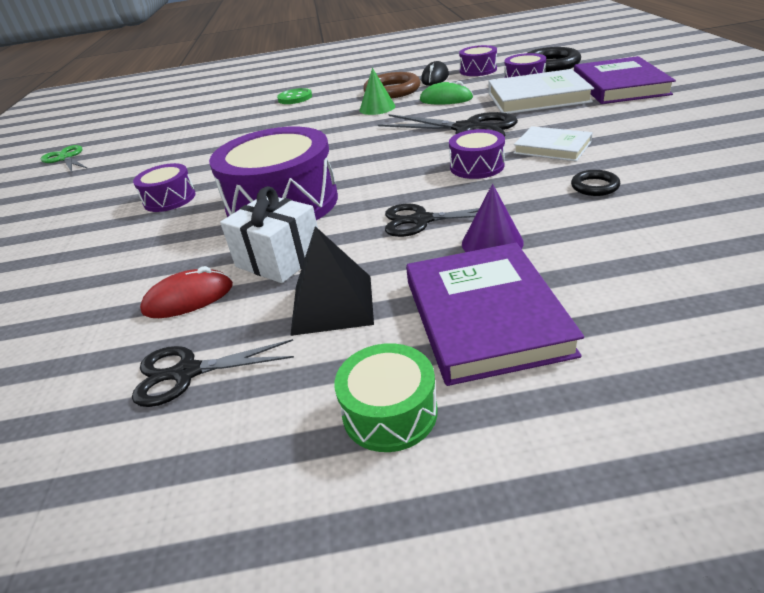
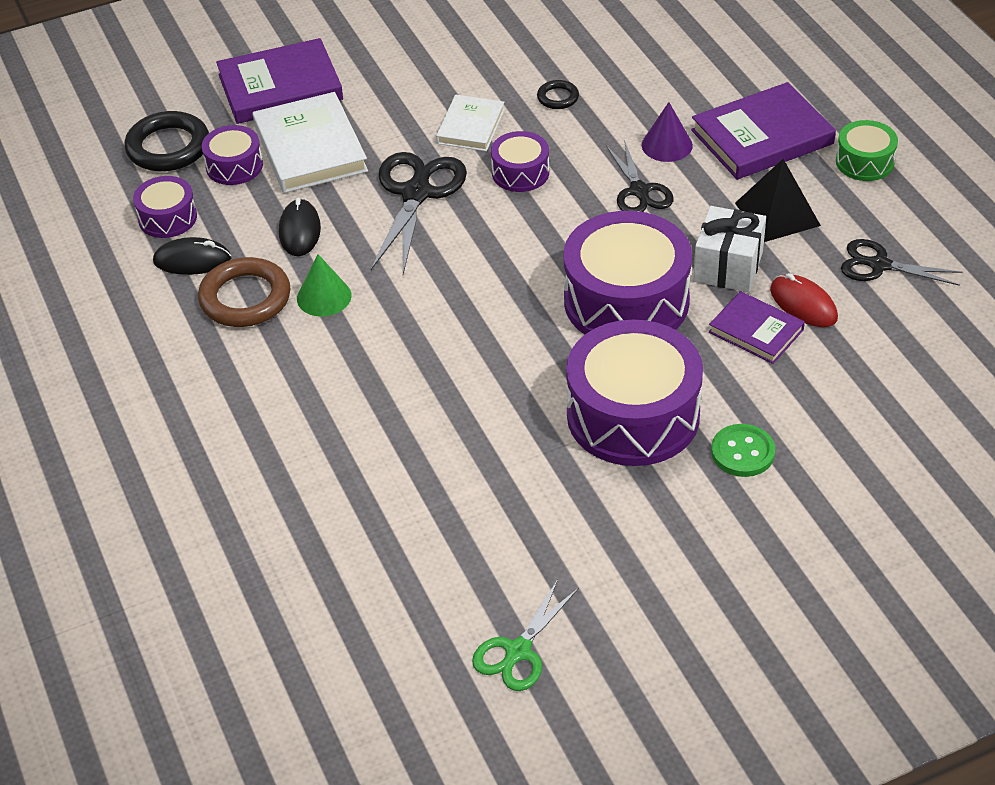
camera: 110 degrees left, 10 degrees up
(169, 199) = (633, 415): purple drum -> purple drum, size x2.02
(186, 264) = (756, 331): none -> purple book
(187, 372) = (879, 265): black scissors -> black scissors turned 135 degrees clockwise
(295, 98) = (254, 419): green button -> green button (742, 452)
(446, 99) = (300, 231): green mouse -> black mouse

